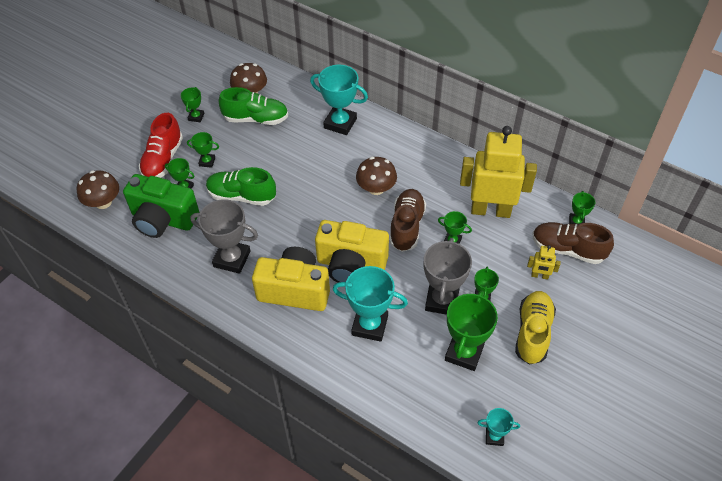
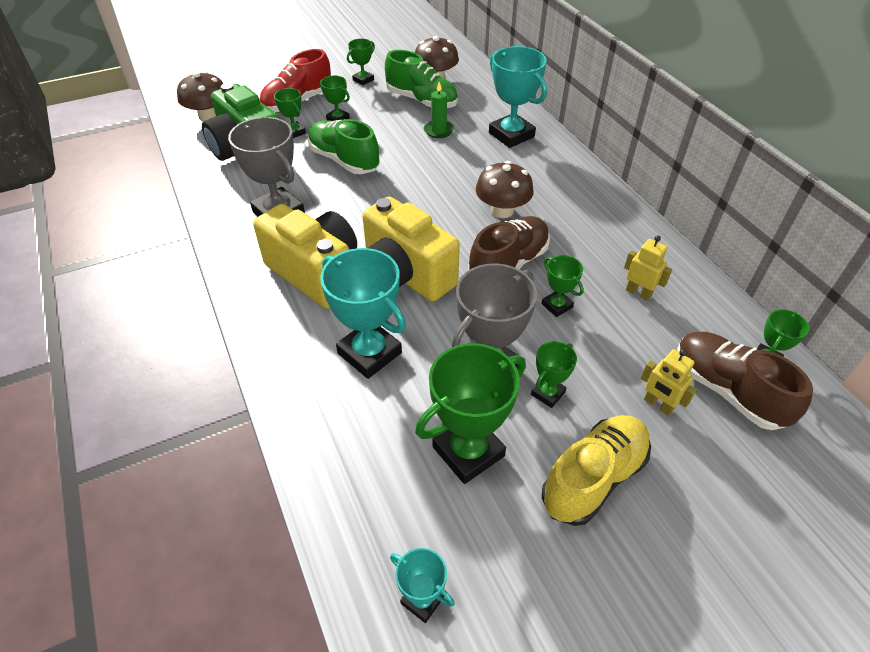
camera: 30 degrees right, 5 degrees down
(288, 141) = (438, 130): none -> green candle
(490, 210) = (638, 293): yellow robot -> yellow robot, size x0.41

